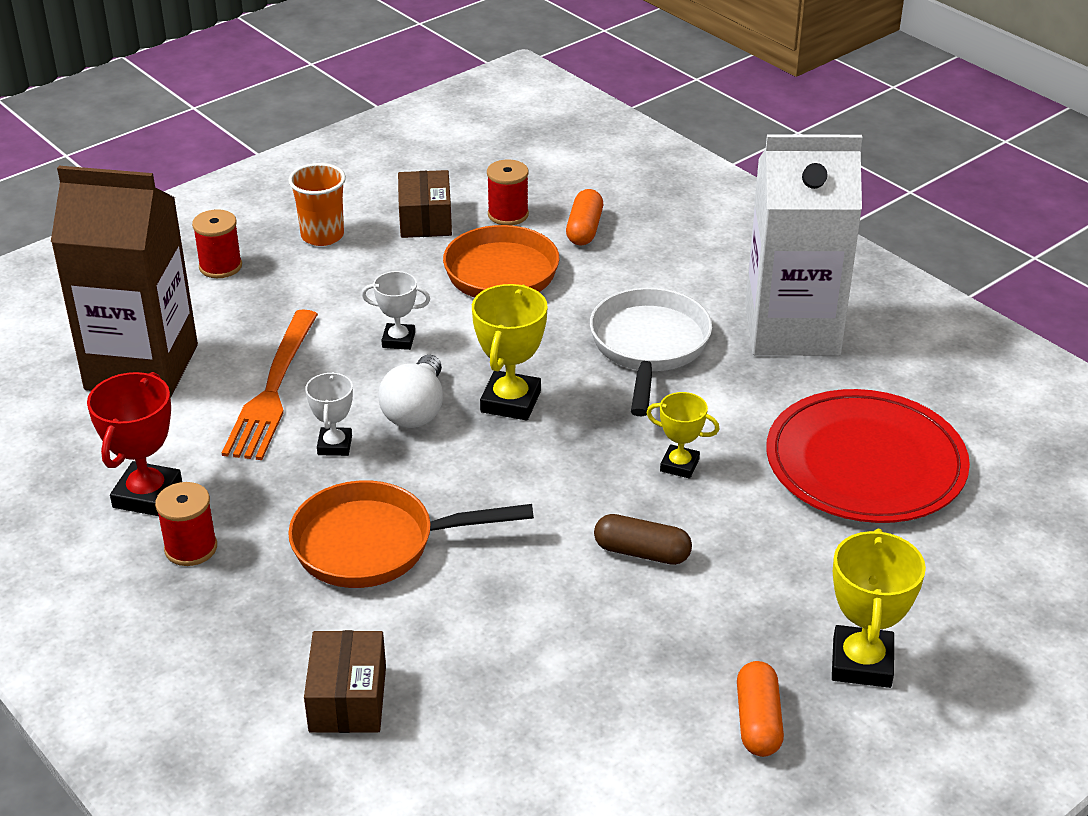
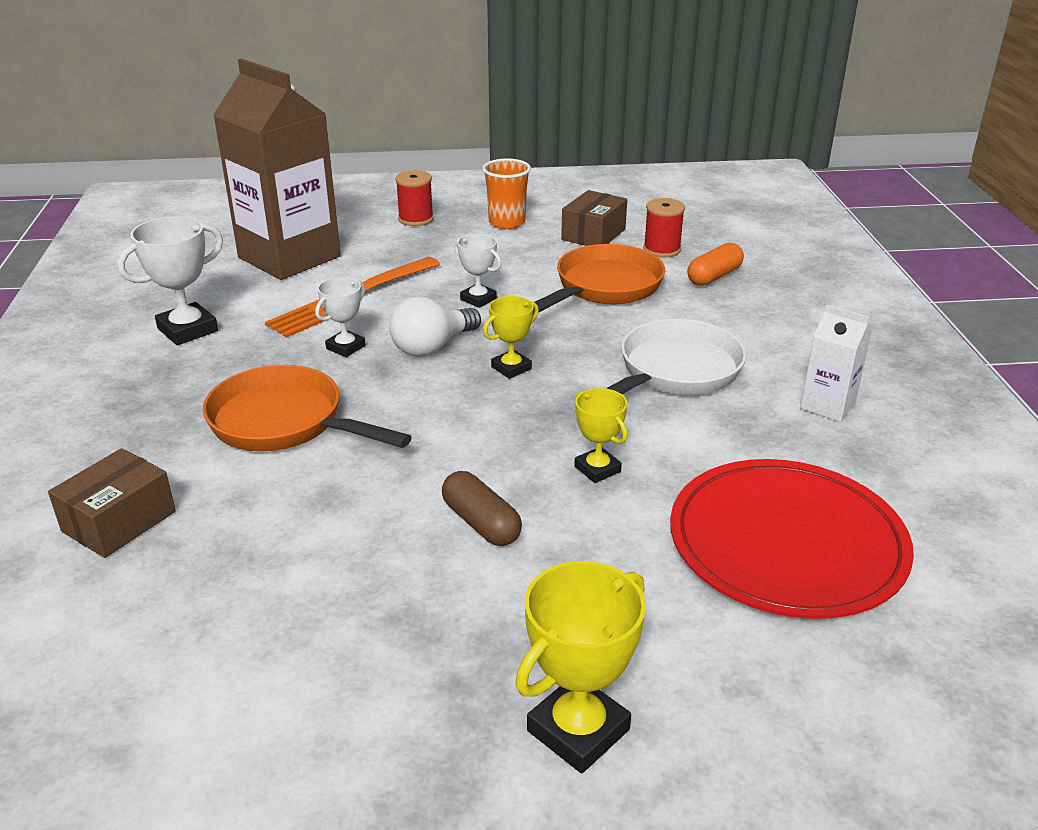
camera: 35 degrees right, 5 degrees down
(147, 495) = (188, 330): red trophy -> white trophy
(191, 548) = (166, 372): red spool -> none
(510, 401) = (511, 368): yellow trophy -> yellow trophy, size x0.61
(758, 721) = (408, 728): orange capsule -> none
(792, 330) = (827, 406): white carton -> white carton, size x0.45

